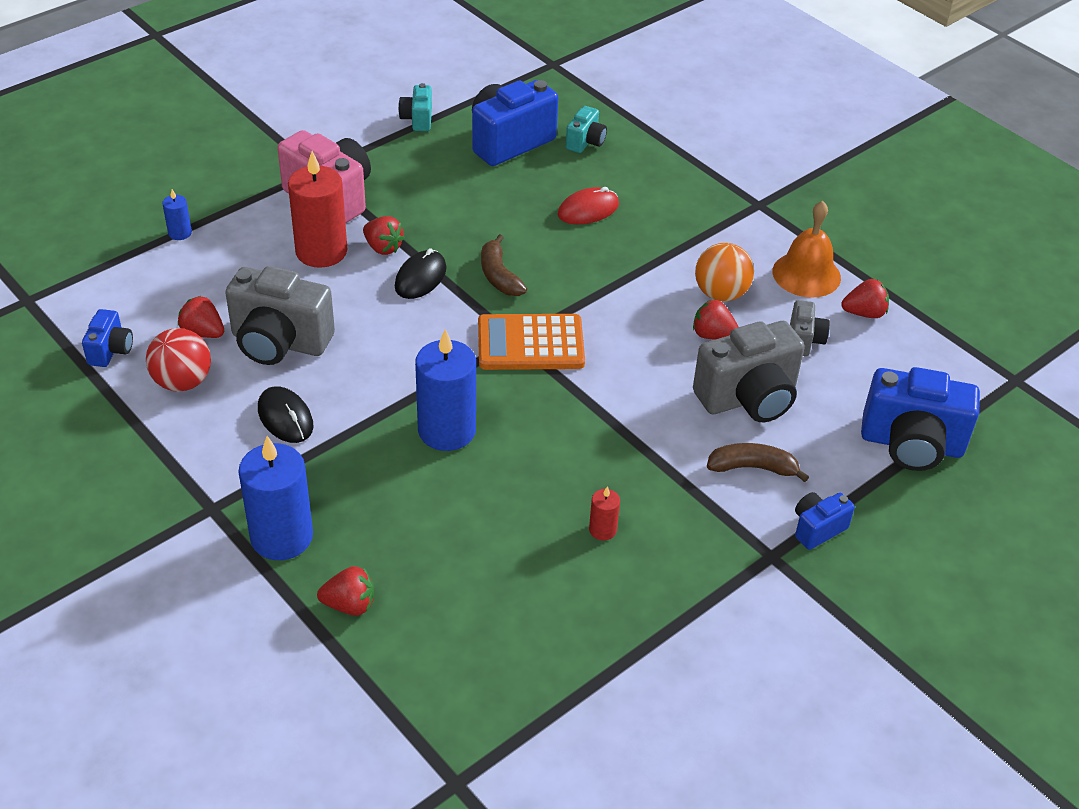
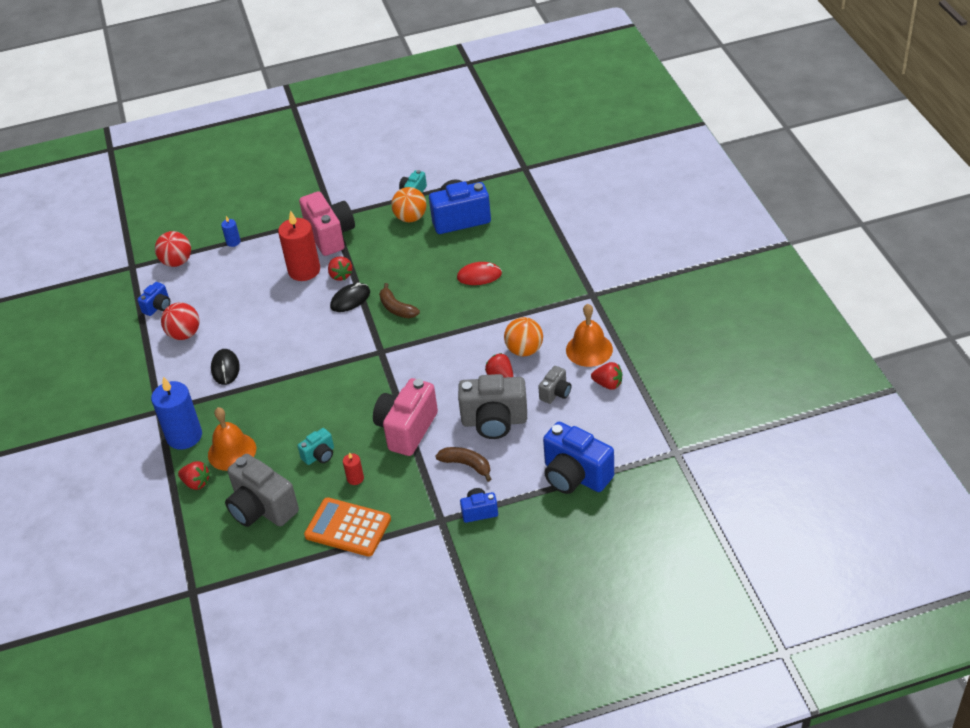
camera: 30 degrees right, 0 degrees up
(102, 278) = (177, 262): none -> red ball
(203, 332) = (211, 307): red strawberry -> none
(279, 342) = (248, 322): grey camera -> grey camera (262, 508)
(378, 540) = (232, 451): none -> orange bell
(436, 152) = (410, 218): none -> orange ball
(447, 430) = (307, 398): blue candle -> none
(499, 276) = (396, 308): brown banana -> brown banana turned 45 degrees counterclockwise
(530, 343) = (387, 356): orange calculator -> orange calculator (348, 528)
(585, 142) = (508, 228): turquoise camera -> turquoise camera (319, 455)
(631, 439) = (407, 429): none -> pink camera

